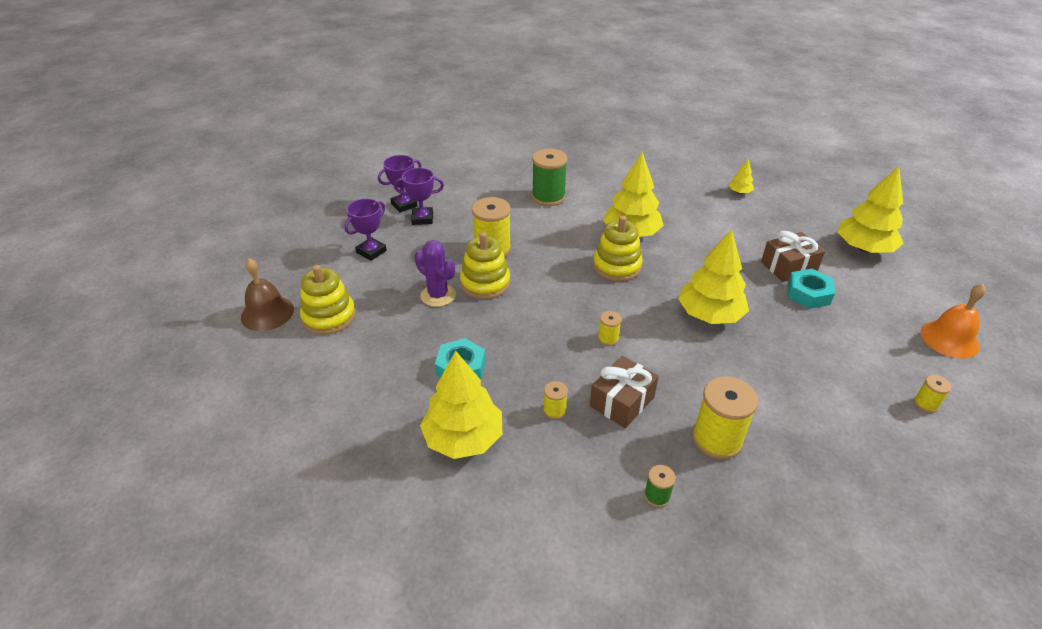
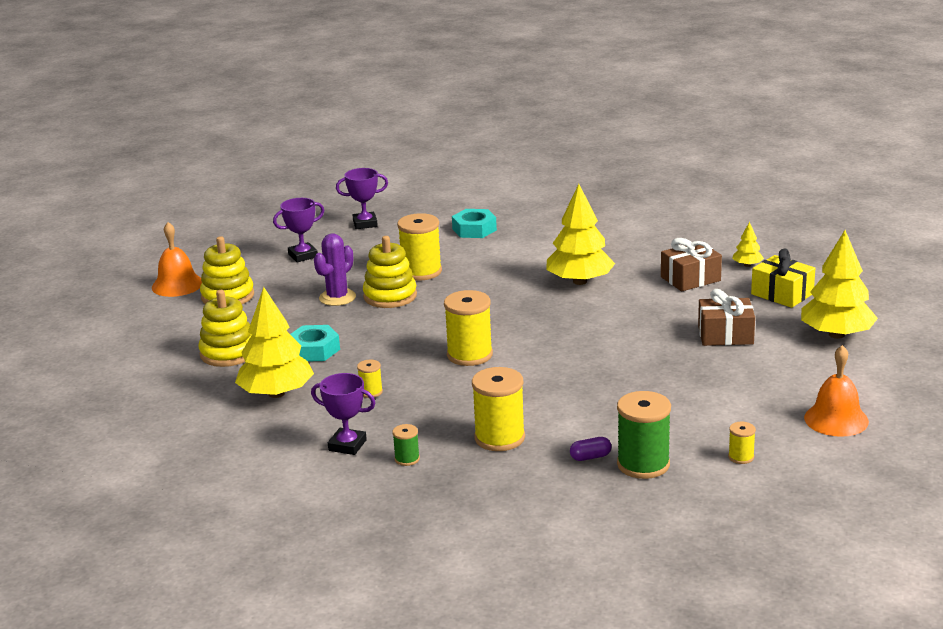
camera: 25 degrees right, 15 degrees down
(267, 313) = (177, 285): brown bell -> orange bell
(422, 218) = (373, 237): purple trophy -> purple trophy (347, 445)
(438, 295) = (337, 297): purple cactus -> purple cactus turned 60 degrees clockwise
(548, 197) = (521, 238): green spool -> green spool (643, 464)
(608, 338) = (469, 355): yellow spool -> yellow spool, size x2.05
(617, 266) = (535, 305): yellow stacking toy -> yellow stacking toy (228, 353)
(622, 401) = (437, 398): brown gift -> brown gift (690, 279)
(709, 315) = (592, 356): yellow tree -> none
(789, 216) = (782, 294): none -> yellow gift
(808, 293) = (720, 359): turquoise nut -> turquoise nut (474, 229)
(812, 441) = (590, 457): none -> purple capsule

